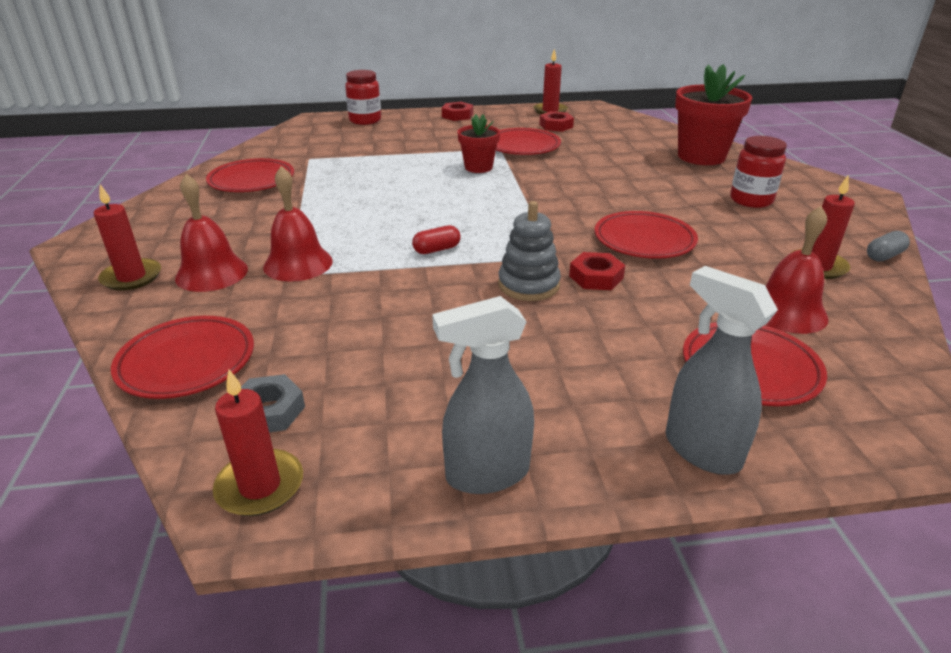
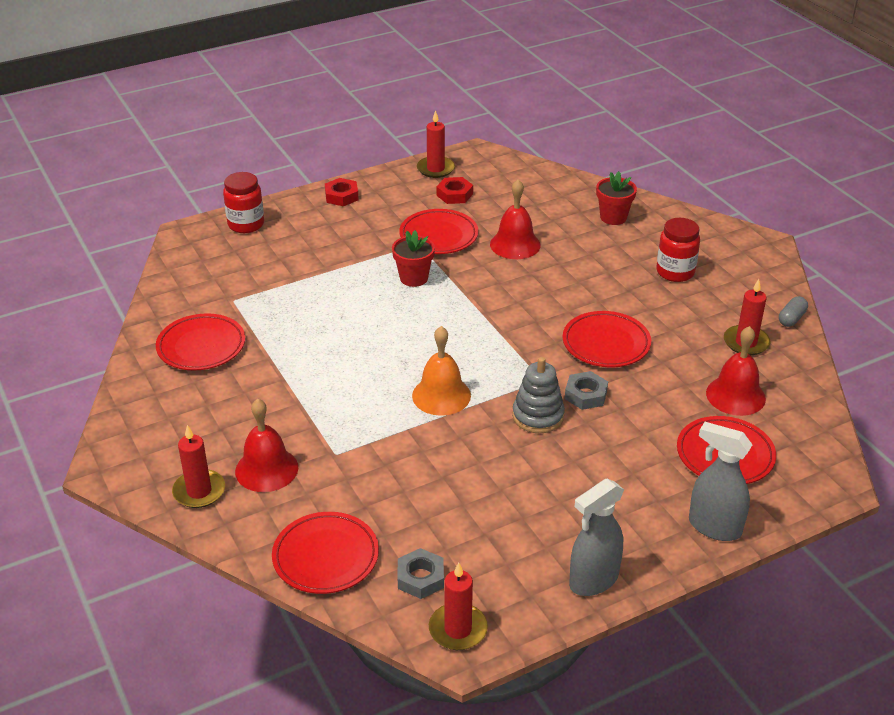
camera: 20 degrees left, 5 degrees up
(298, 264) = (333, 440): red bell -> red bell (515, 244)
(437, 249) = (441, 395): red capsule -> orange bell
(596, 277) = (585, 395): red nut -> grey nut
(701, 156) = (613, 217): red flower pot -> red flower pot, size x0.58

